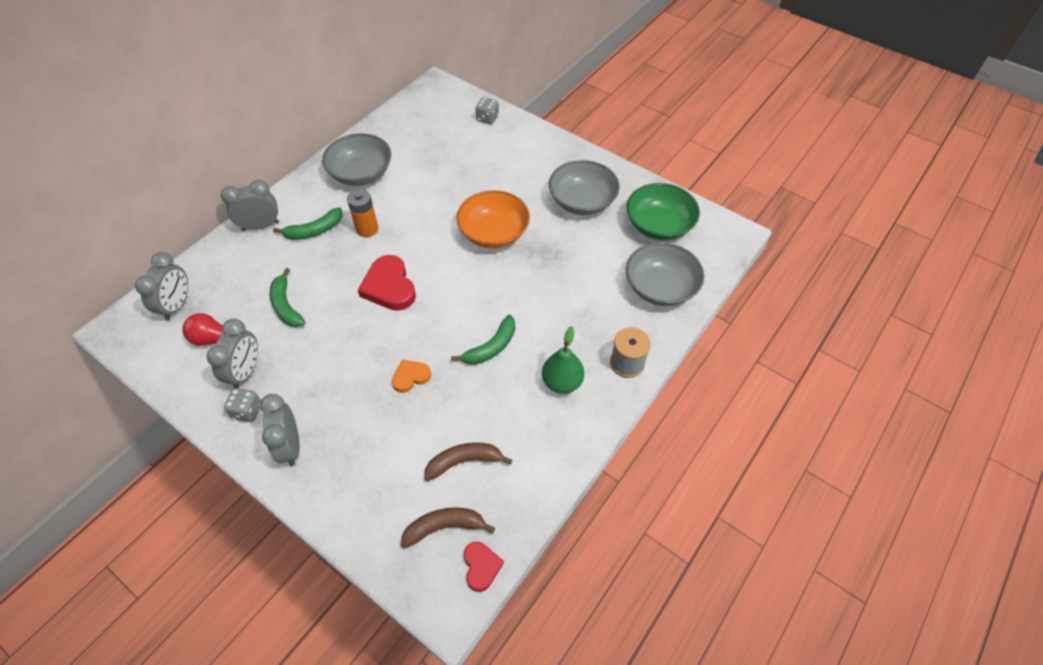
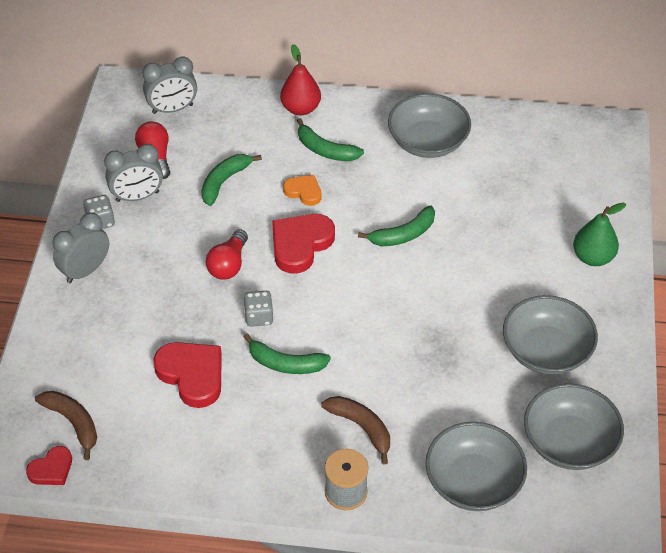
camera: 60 degrees right, 5 degrees down
(260, 226) = (301, 108): grey clock -> red pear
(367, 229) = (358, 188): orange battery -> none
(370, 340) = (229, 264): none -> red light bulb
(410, 377) = (209, 317): orange heart -> orange heart (304, 192)
(430, 225) = (403, 234): none -> green banana
(458, 414) = (192, 375): none -> red heart
(464, 462) = (145, 405): brown banana -> brown banana (361, 427)
(487, 118) = (603, 202): grey dice -> grey dice (259, 317)
(493, 233) = (434, 293): orange bowl -> none
(562, 382) = (283, 443): green pear -> green pear (593, 257)
(658, 225) = (569, 442): green bowl -> grey bowl

